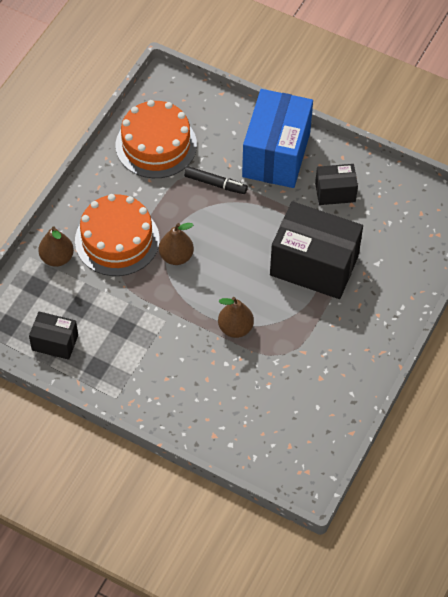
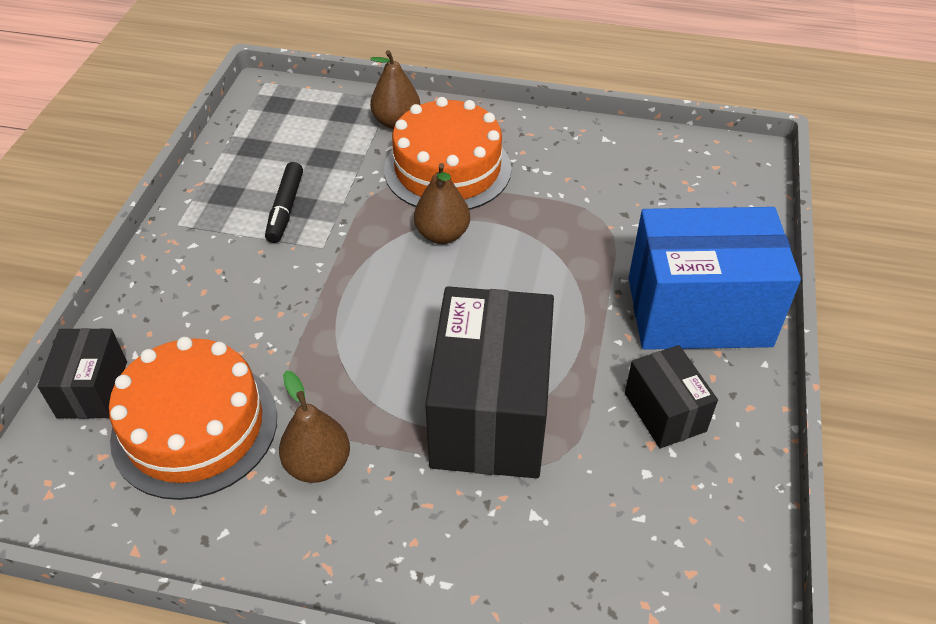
camera: 75 degrees right, 10 degrees down
(55, 343) = (259, 149): black box -> black box (92, 389)
(156, 145) = (633, 171): orange cake -> orange cake (195, 427)
(215, 184) = (598, 249): black marker -> black marker (285, 208)
(235, 328) = (328, 332): brown pear -> brown pear (318, 465)

